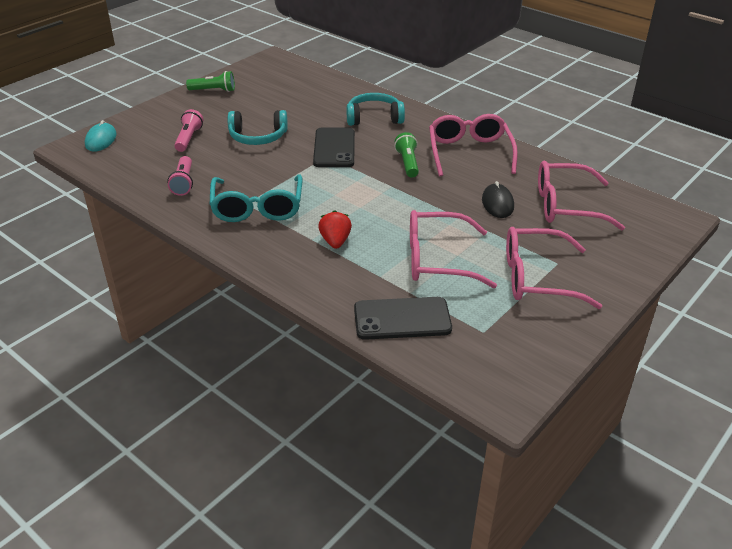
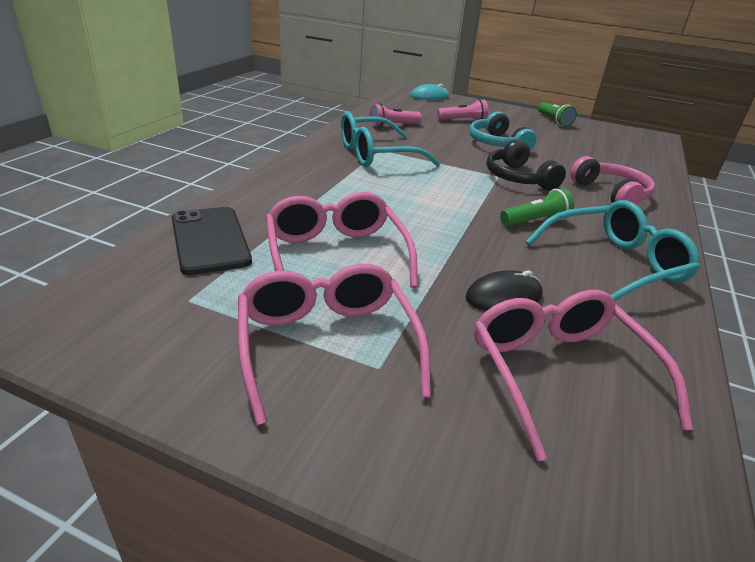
camera: 70 degrees right, 5 degrees down
(334, 148) = (518, 178): black phone -> black headphones
(335, 241) = (341, 193): red strawberry -> none
(374, 118) = (611, 194): turquoise headphones -> pink headphones
(469, 152) = (614, 264): pink glasses -> turquoise glasses

